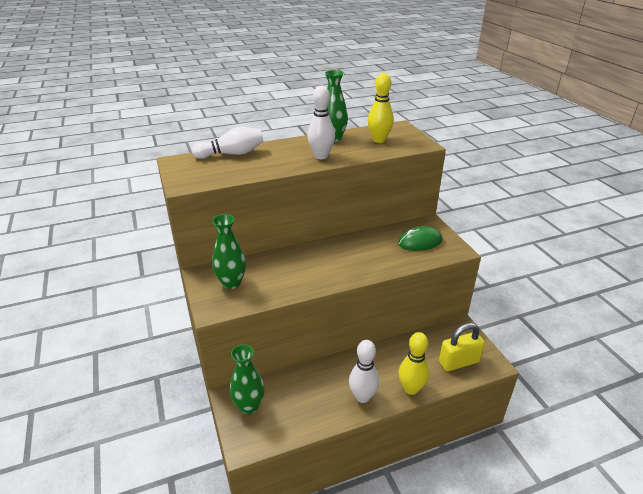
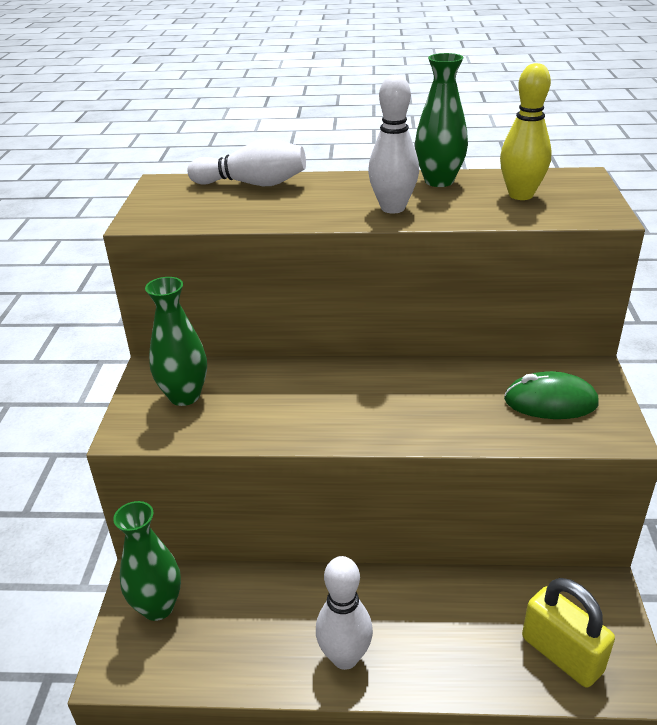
camera: 25 degrees right, 0 degrees up
(411, 389) = (440, 674): yellow bowling pin -> none
(459, 362) = (562, 654): yellow padlock -> yellow padlock turned 45 degrees clockwise

